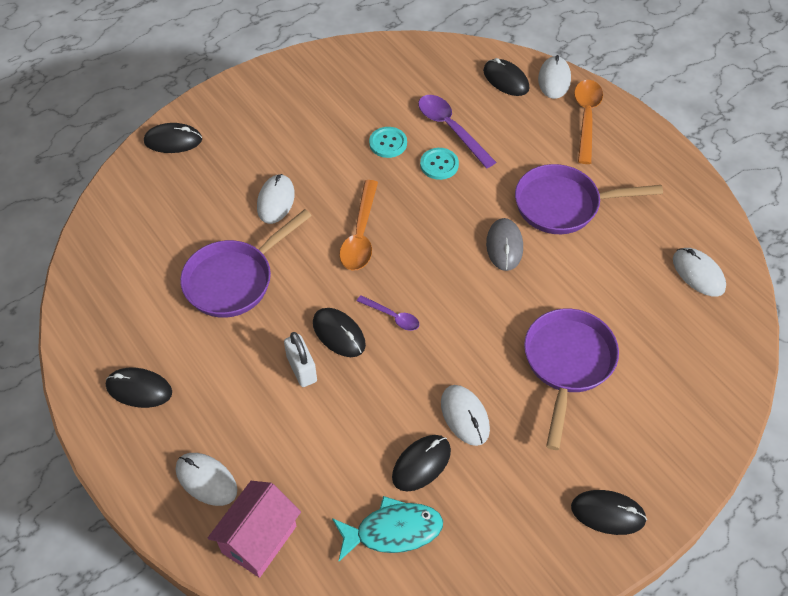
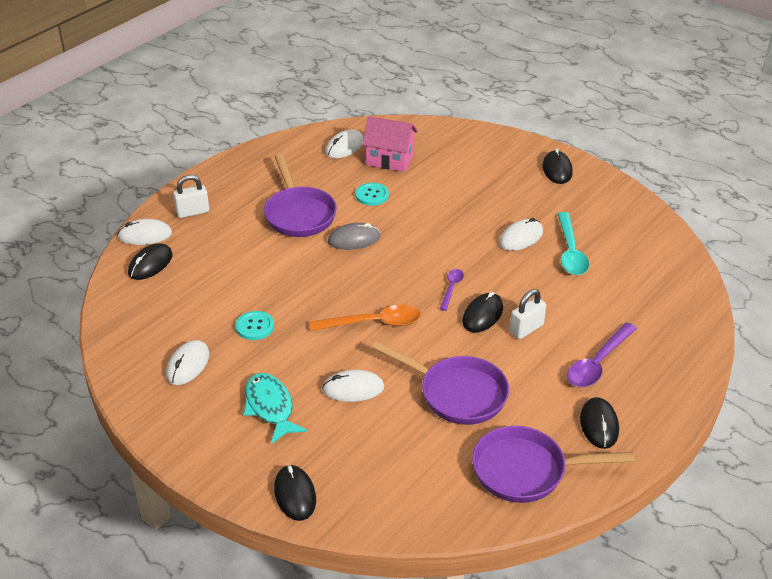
camera: 105 degrees left, 15 degrees down
(206, 480) = (651, 359): white mouse -> white mouse (188, 365)
(259, 539) = (676, 319): pink house -> pink house (390, 160)
(393, 531) = (627, 256): turquoise fish -> turquoise fish (270, 407)
(421, 464) = (570, 252): black mouse -> turquoise spoon
(439, 164) = (273, 289): turquoise button -> turquoise button (372, 195)
(451, 129) = (225, 289): purple spoon -> purple spoon (598, 363)
(567, 364) = (452, 196): purple pan -> purple pan (526, 471)
(586, 118) = (192, 212): orange spoon -> white padlock

